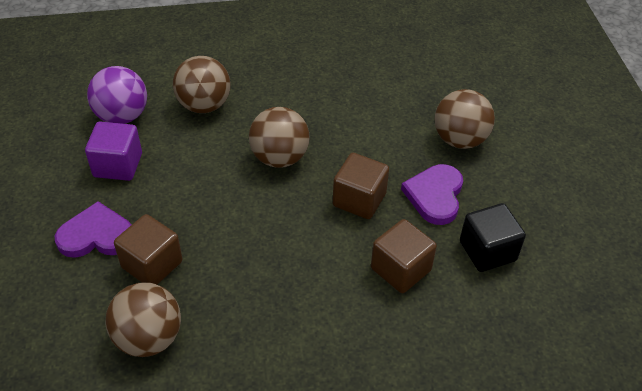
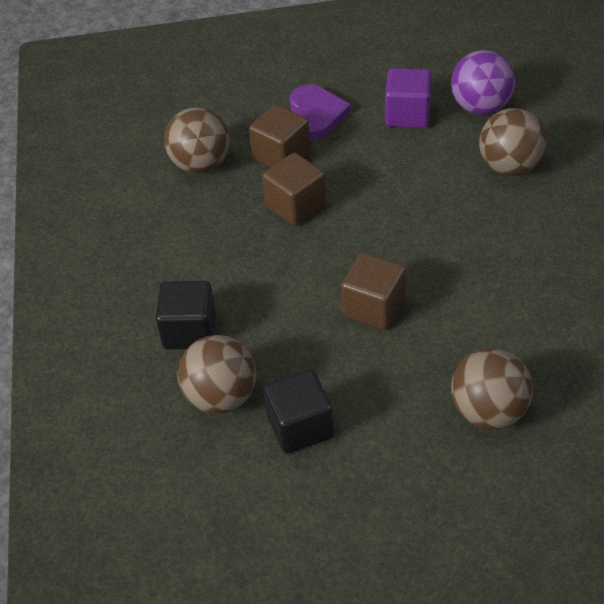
camera: 95 degrees right, 0 degrees up
(279, 158) = (433, 235): brown ball -> brown ball (221, 397)
(387, 337) = (189, 331): none -> black cube
(400, 269) = (274, 343): brown cube -> brown cube (296, 205)
(435, 195) = (385, 379): purple heart -> none

